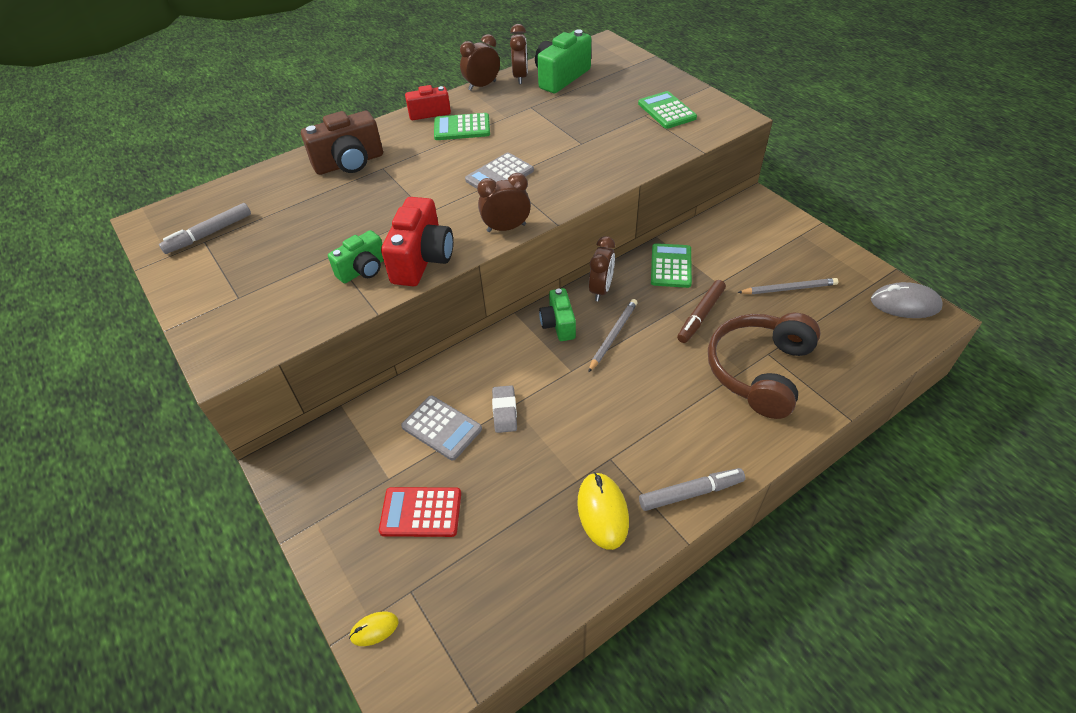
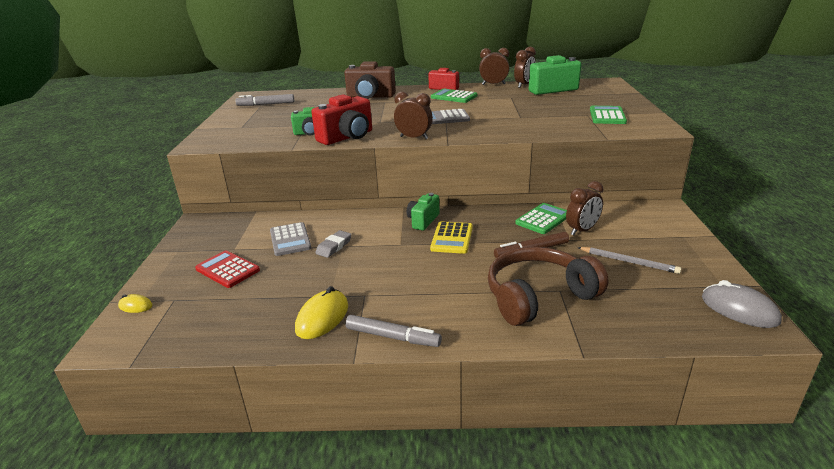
camera: 35 degrees right, 20 degrees down
(601, 289) = (475, 214): brown clock -> brown clock (582, 230)
(613, 335) = (452, 238): grey pencil -> yellow calculator

